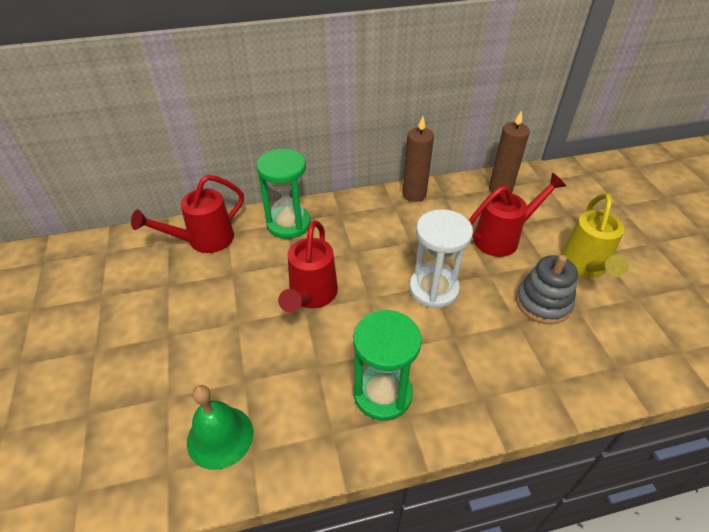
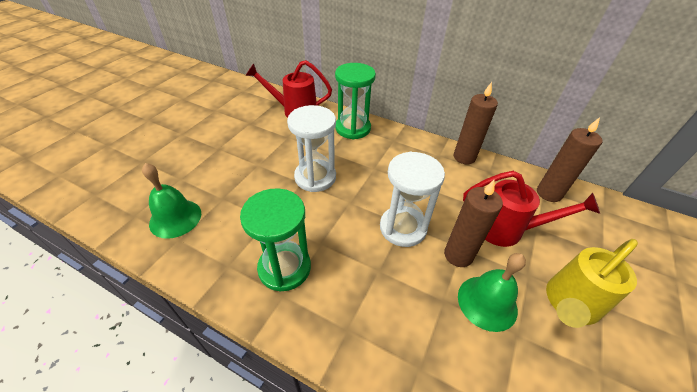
camera: 40 degrees right, 0 degrees up
(311, 296) = (315, 177): red watering can -> white hourglass
(492, 282) = (458, 255): none -> brown candle
(543, 303) = (487, 302): grey stacking toy -> green bell

